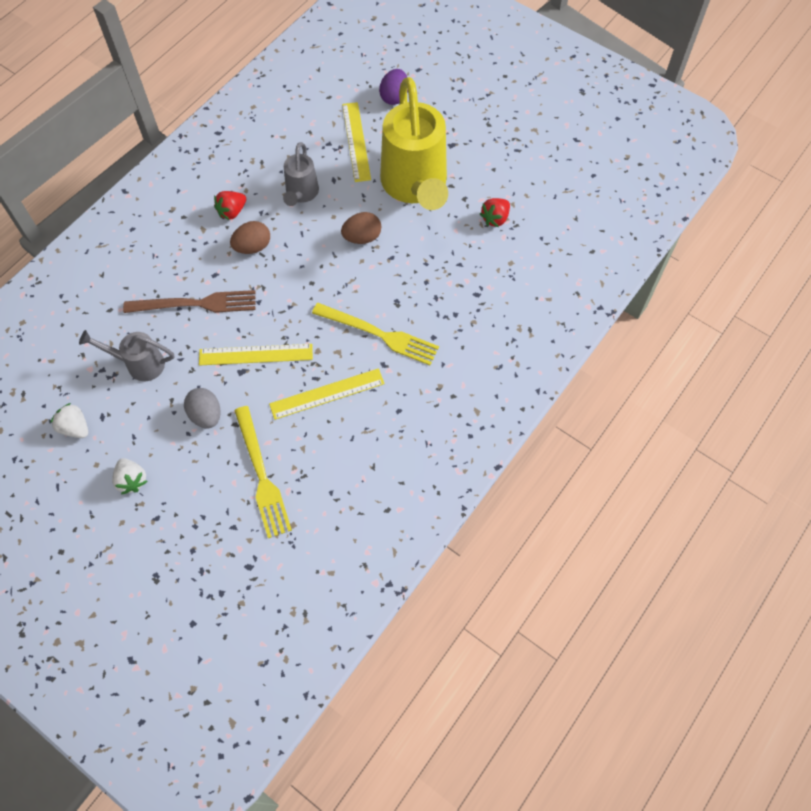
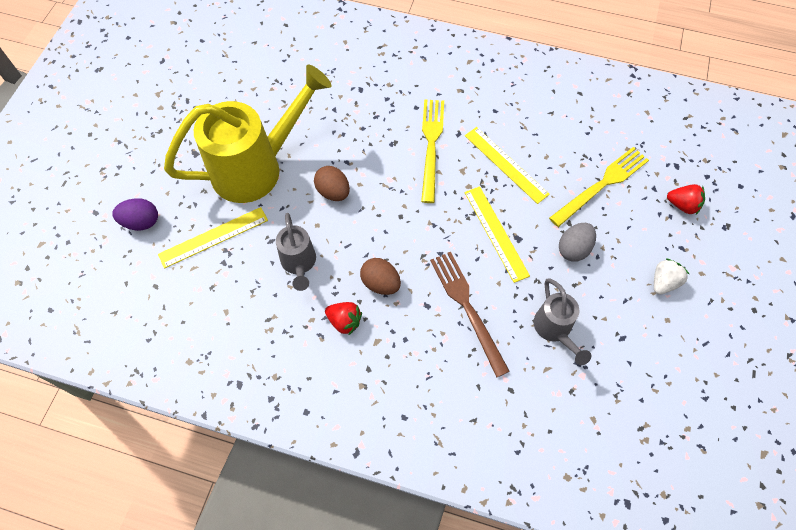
camera: 110 degrees left, 0 degrees up
(75, 427) = (646, 357): white strawberry -> none
(301, 194) = (299, 263): grey watering can -> grey watering can turned 90 degrees clockwise
(495, 219) = (274, 96): red strawberry -> red strawberry (682, 205)

